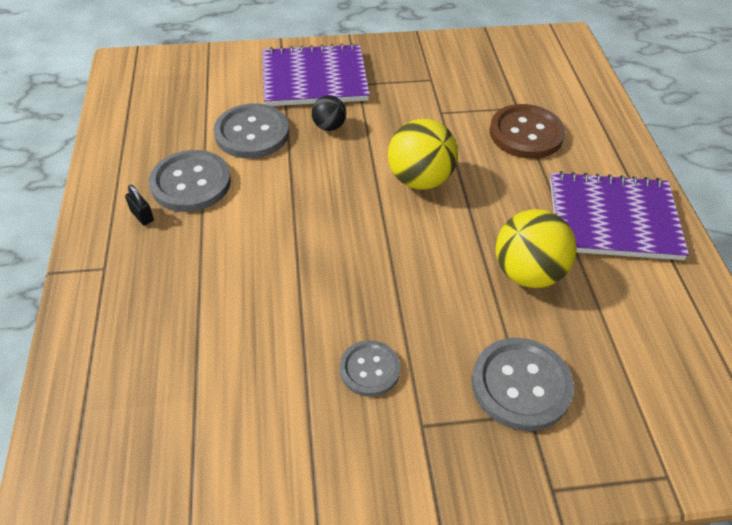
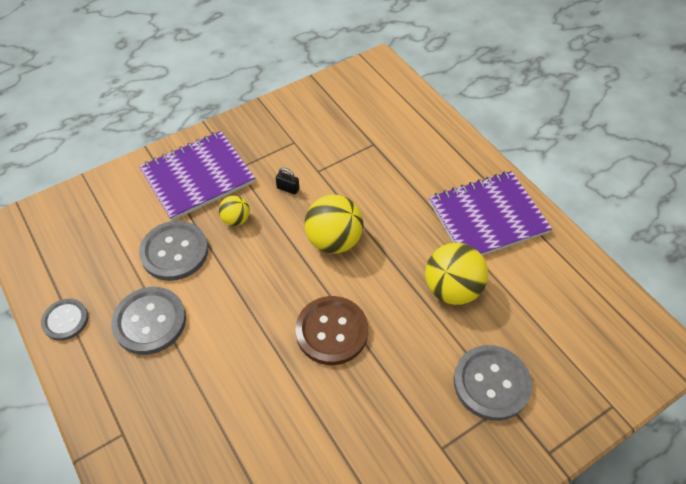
camera: 25 degrees left, 5 degrees up
(142, 216) = (126, 371): black padlock -> black padlock (288, 188)
(329, 126) = (236, 219): black ball -> yellow ball
(369, 369) = (383, 422): grey button -> grey button (65, 320)
(526, 133) = (391, 166): brown button -> brown button (332, 331)

